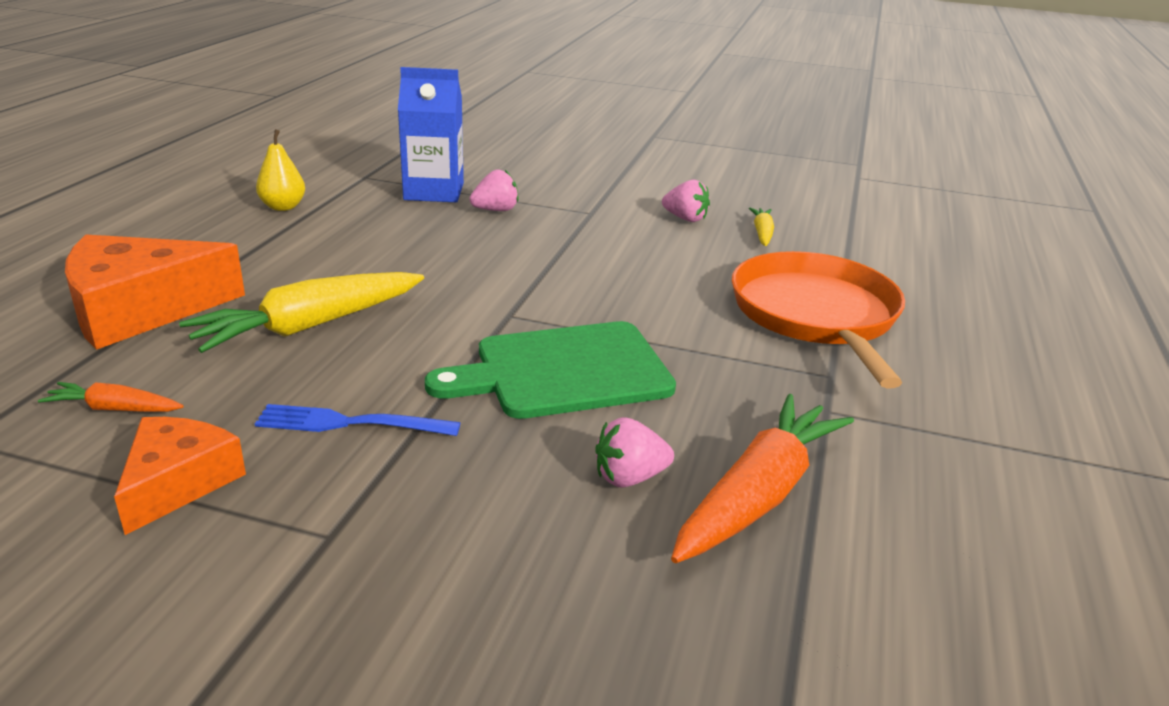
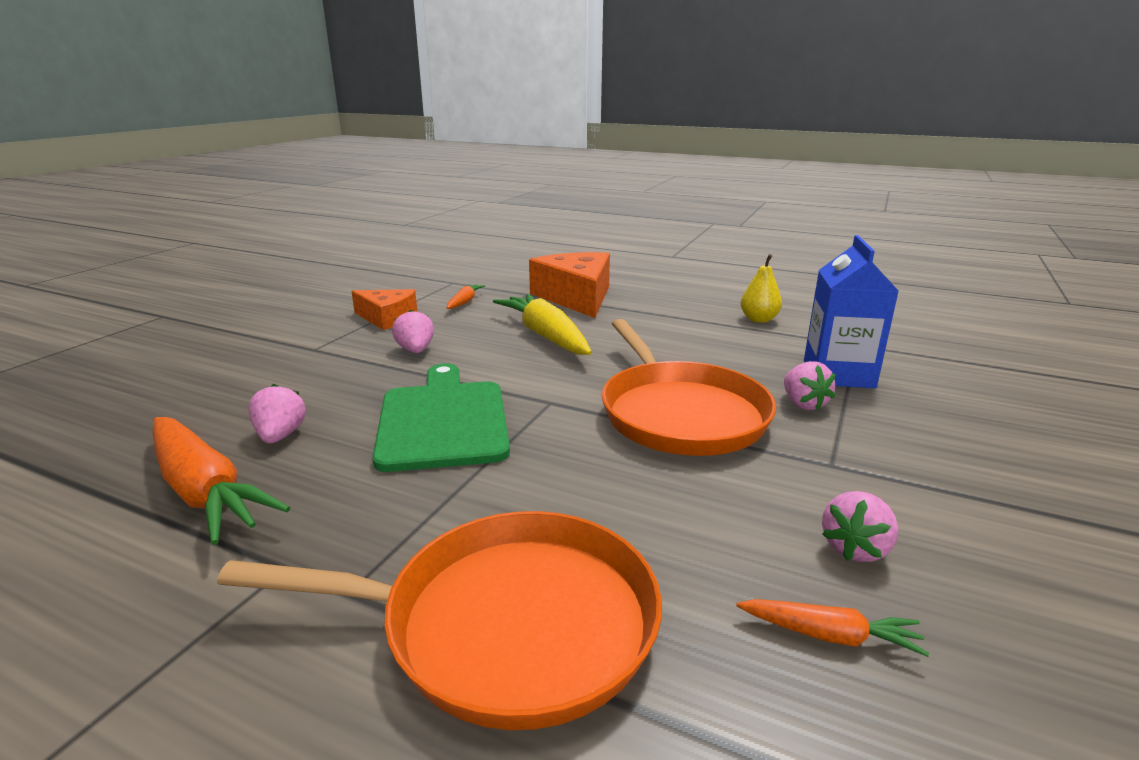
camera: 100 degrees right, 5 degrees down
(350, 423) = (415, 350): blue fork -> pink strawberry
(521, 256) = (680, 413): none -> orange pan
(762, 233) = (829, 635): yellow carrot -> orange carrot

